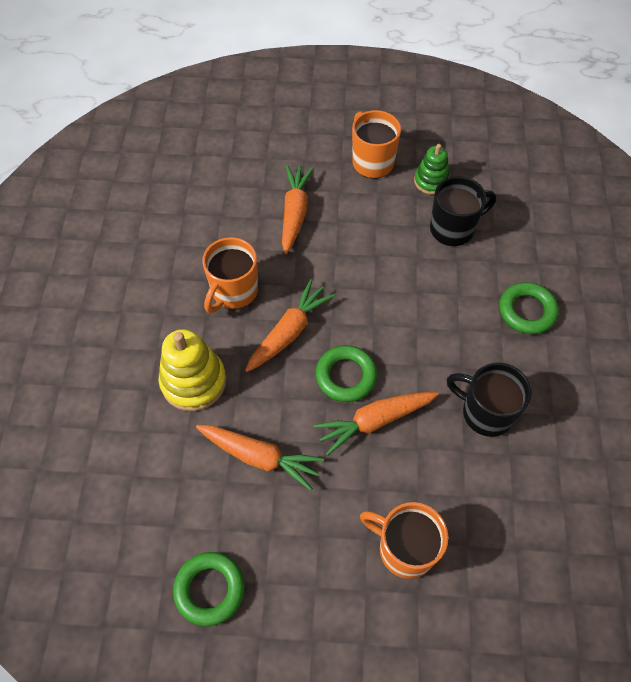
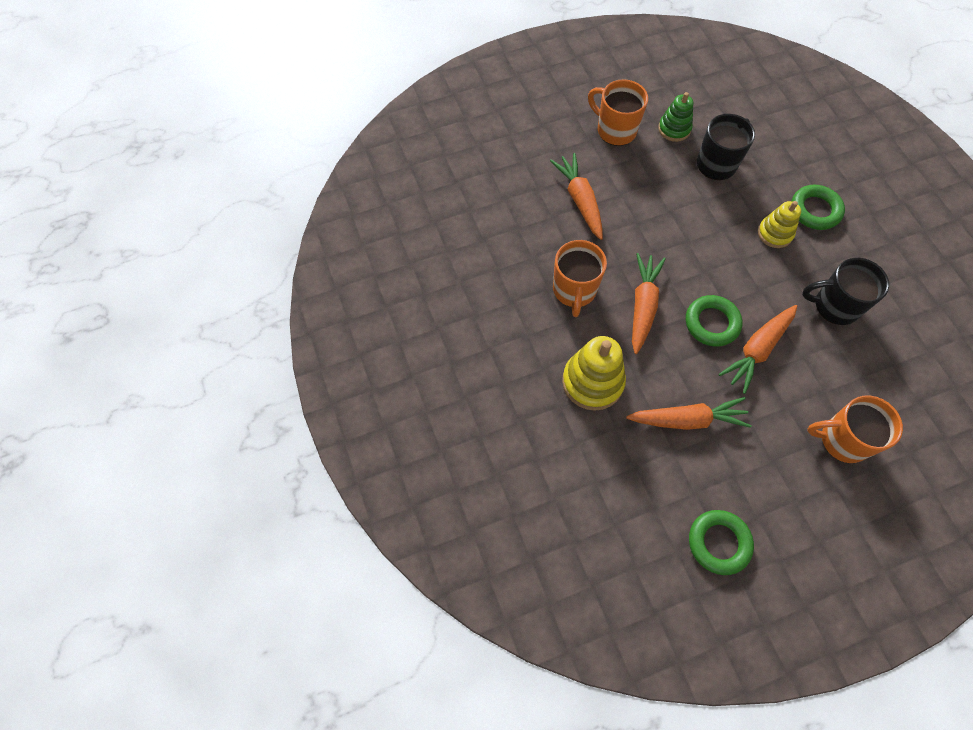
camera: 25 degrees left, 5 degrees up
(469, 317) = (775, 233): none -> yellow stacking toy

